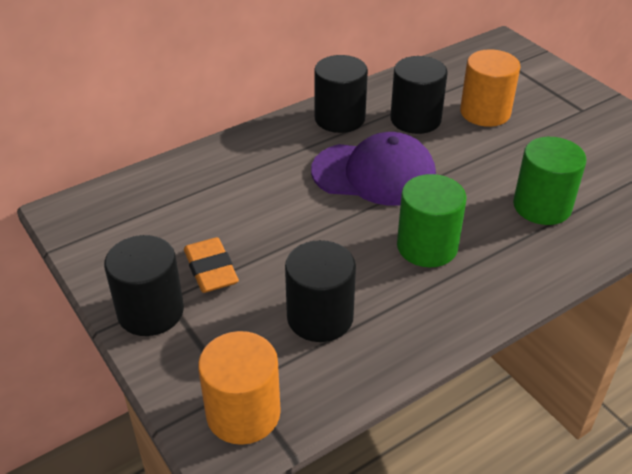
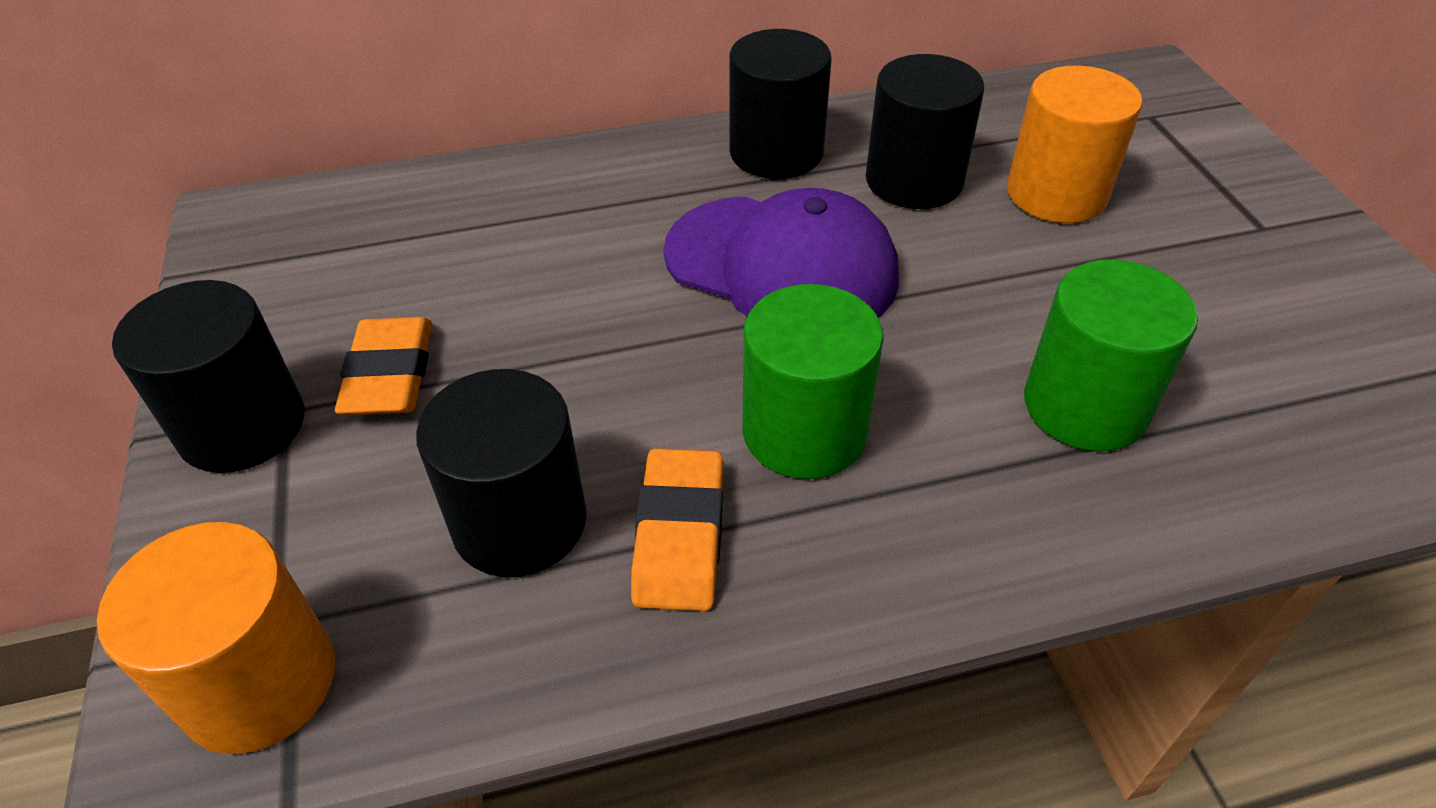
camera: 20 degrees right, 5 degrees up
(396, 304) = (679, 535): none -> orange eraser

